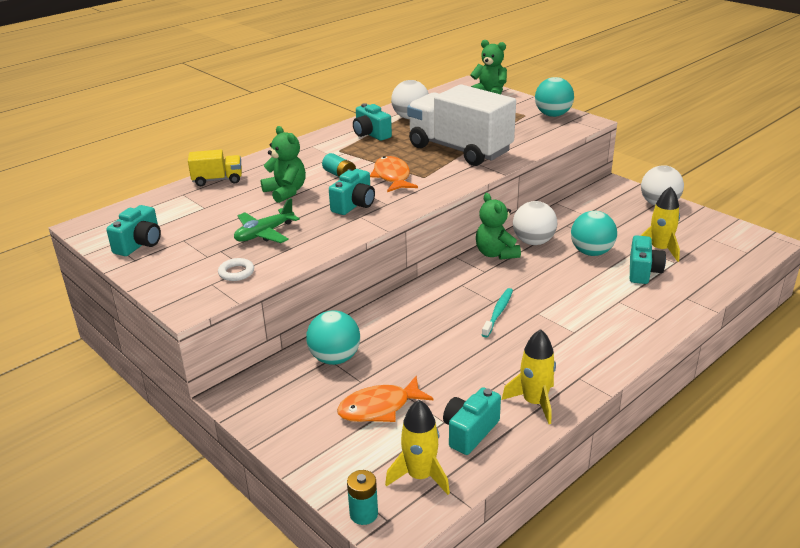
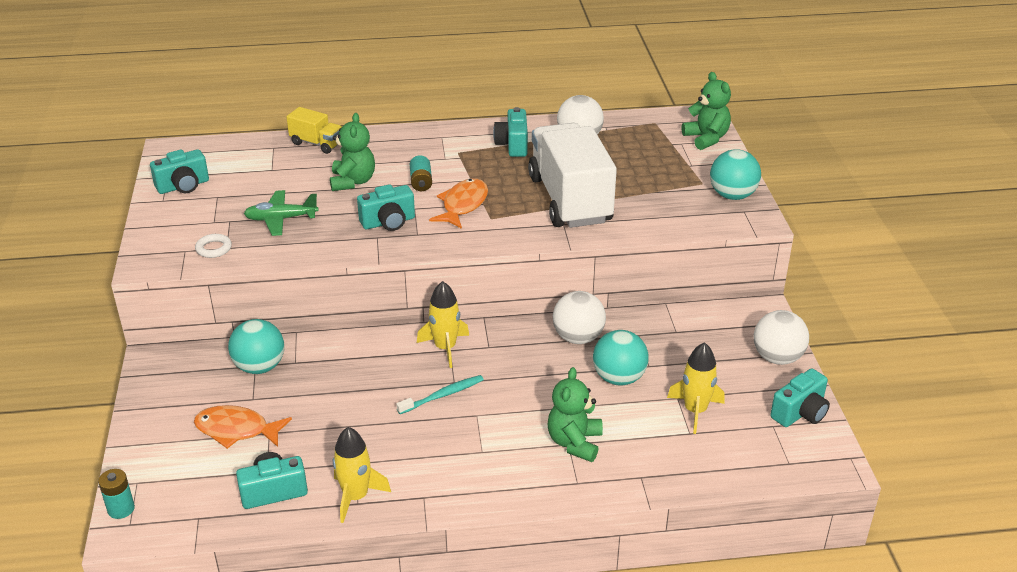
camera: 35 degrees right, 5 degrees up
(420, 476) = (193, 504): yellow rocket -> yellow rocket (445, 348)
(496, 254) = (524, 333): green teddy bear -> green teddy bear (574, 442)
(643, 271) = (640, 425): turquoise camera -> turquoise camera (800, 413)

